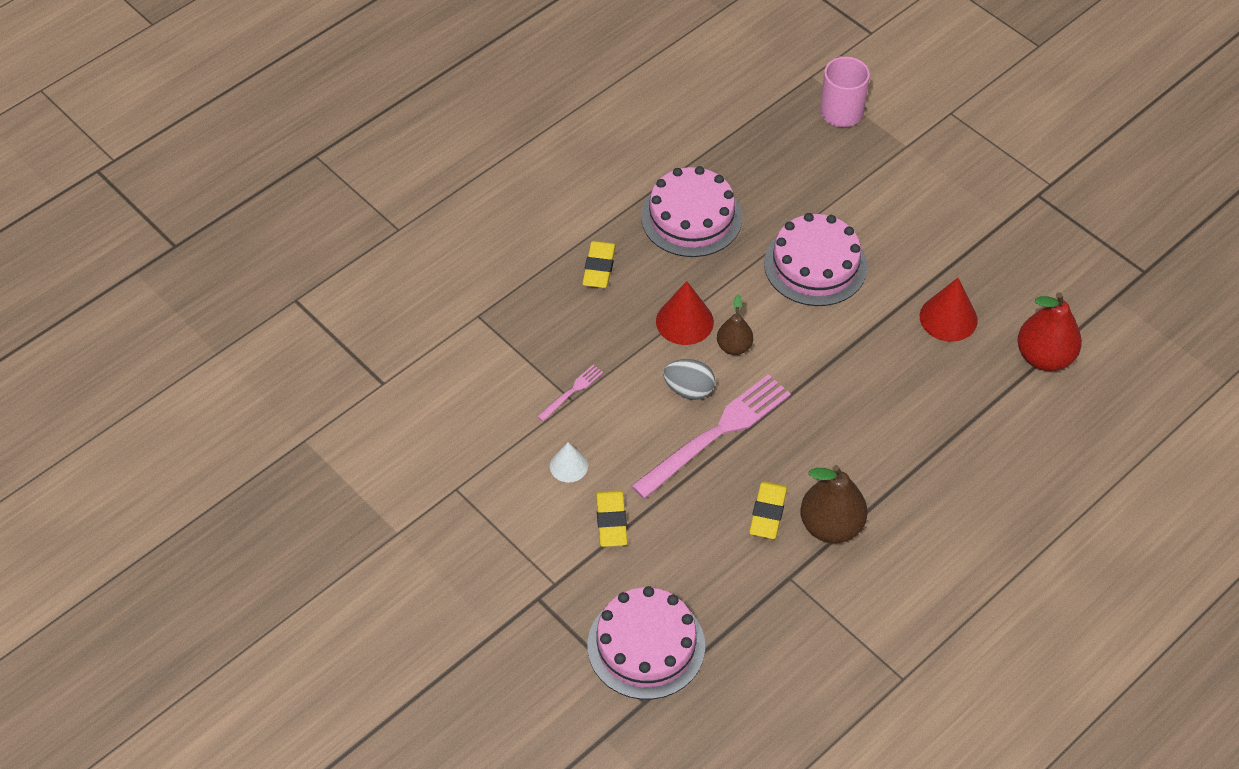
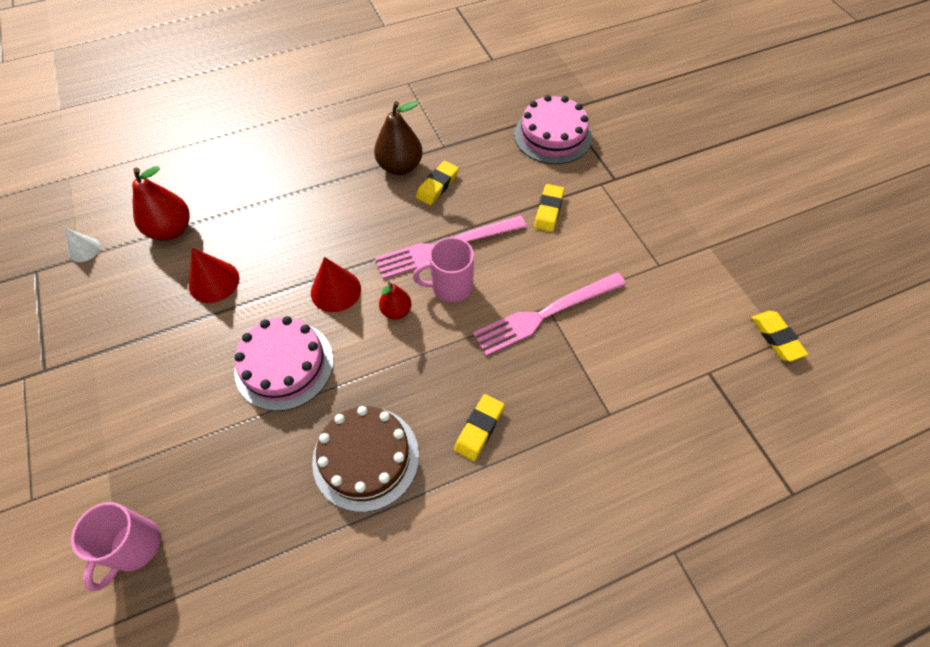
camera: 160 degrees left, 5 degrees up
(312, 441) = (776, 337): none -> yellow eraser
(568, 466) = (567, 256): white cone -> white cone (84, 249)
(572, 392) = (545, 314): pink fork -> pink fork, size x2.29
(684, 321) = (425, 347): red cone -> red cone (335, 290)
(689, 390) = (450, 286): grey egg -> pink mug
(691, 217) = (366, 458): pink cake -> brown cake
(734, 347) = (396, 311): brown pear -> red pear

